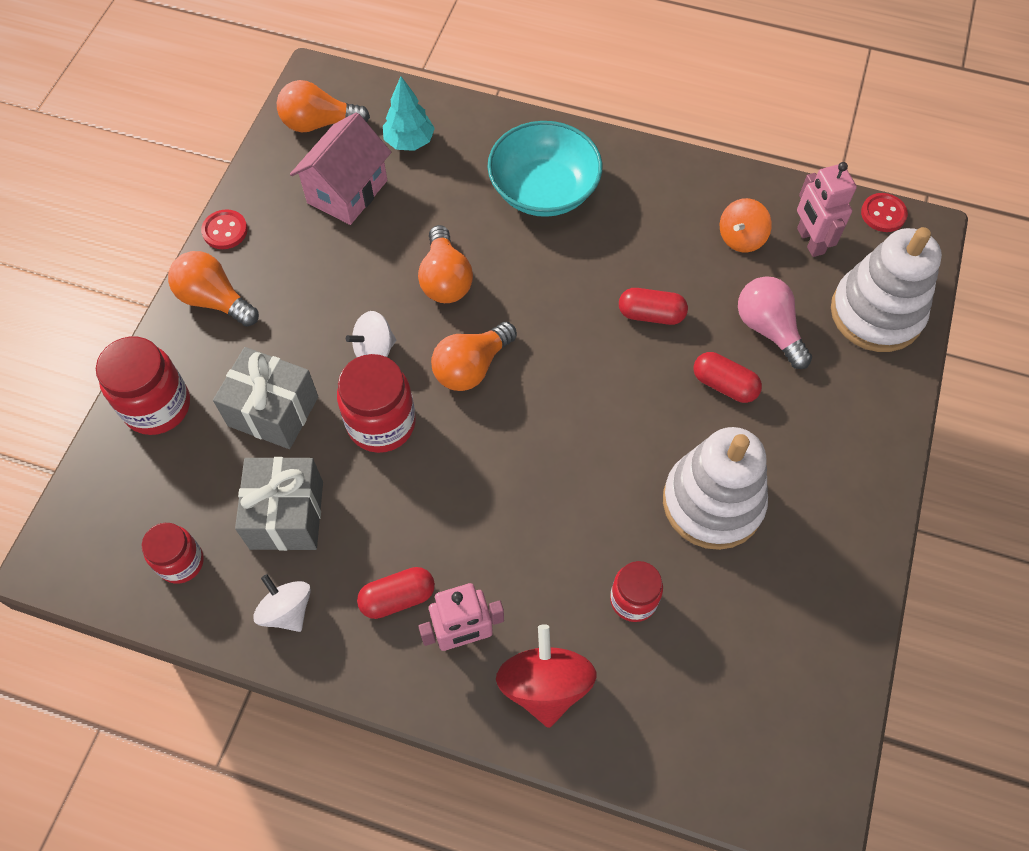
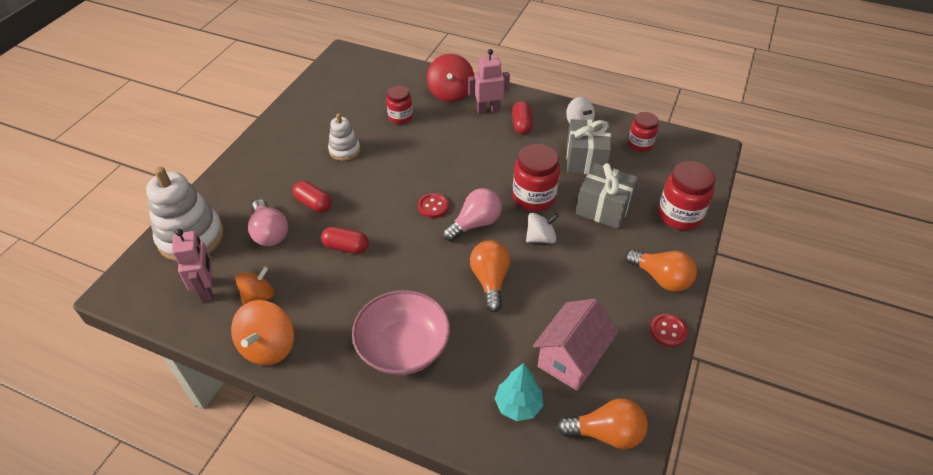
camera: 175 degrees left, 15 degrees down
(397, 598) = (521, 125): red capsule -> red capsule turned 75 degrees counterclockwise
(471, 367) = (475, 224): orange light bulb -> pink light bulb
(544, 190) = (403, 347): turquoise bowl -> pink bowl
(701, 180) = (268, 346): none -> orange spinning top
(712, 502) = (344, 150): white stacking toy -> white stacking toy, size x0.55
(883, 214) = (138, 306): red button -> red button (433, 206)

